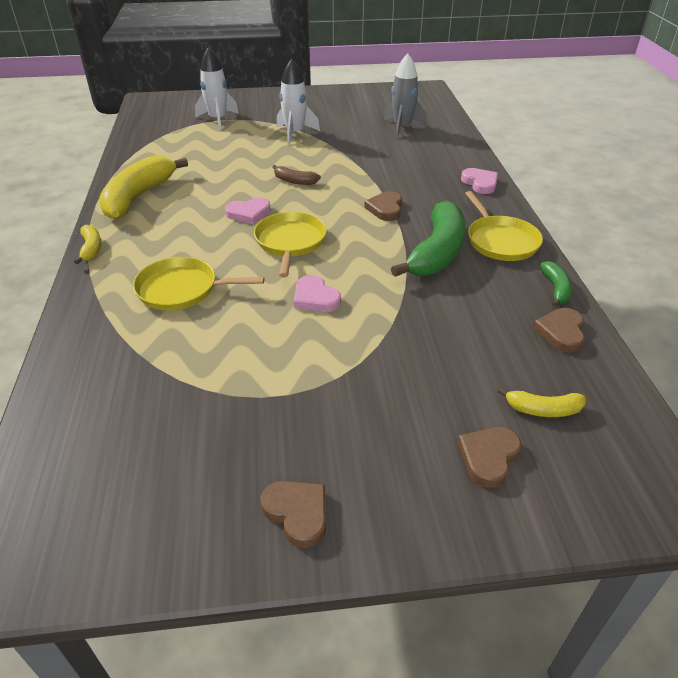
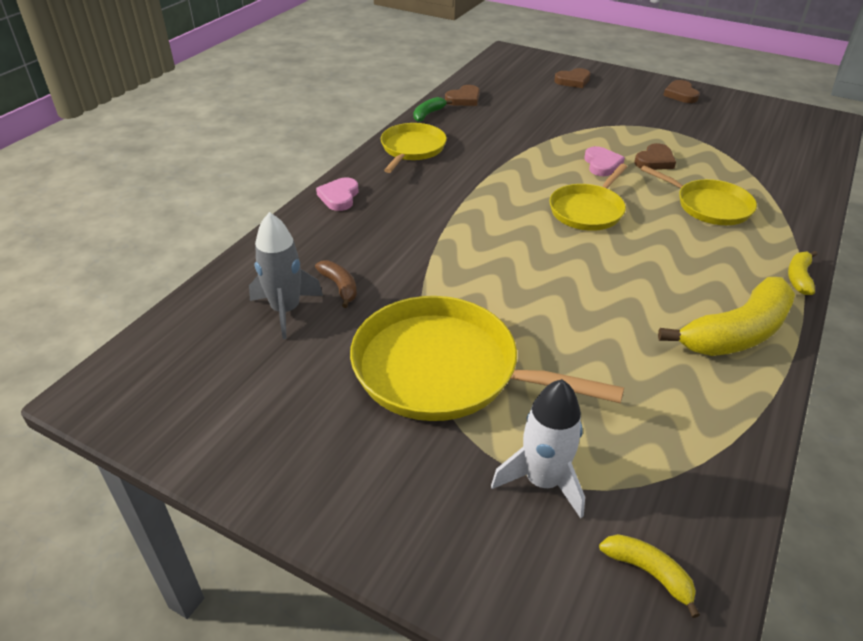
camera: 145 degrees left, 0 degrees up
(249, 213) = (608, 255): pink heart -> none
(294, 181) = (524, 278): brown banana -> brown banana (340, 287)
(295, 133) = (444, 369): white rocket -> yellow pan
(385, 209) = (465, 207): brown heart -> brown heart (654, 161)
(436, 252) = (473, 159): green banana -> none
(542, 409) = (524, 83): yellow banana -> yellow banana (649, 573)

